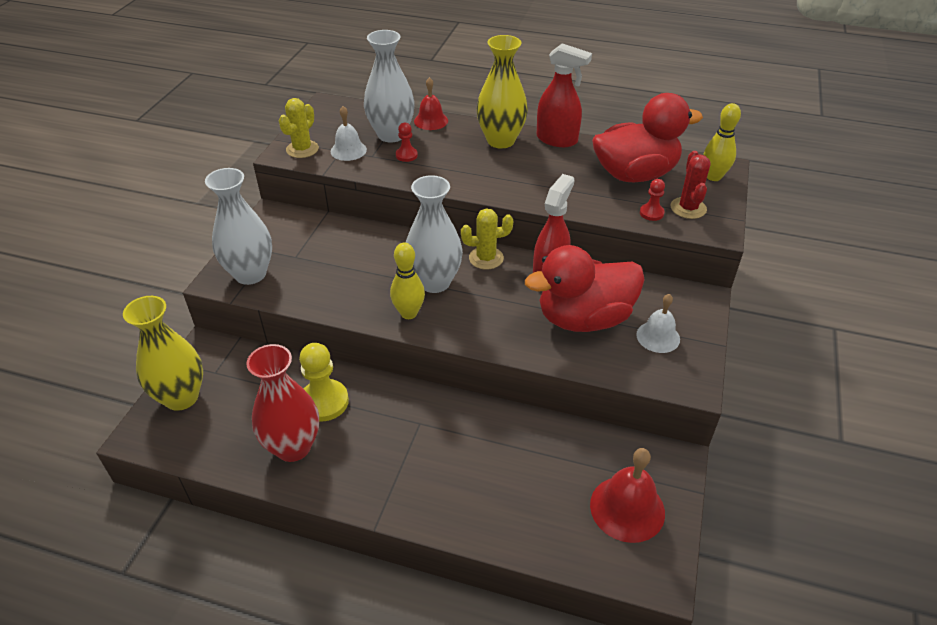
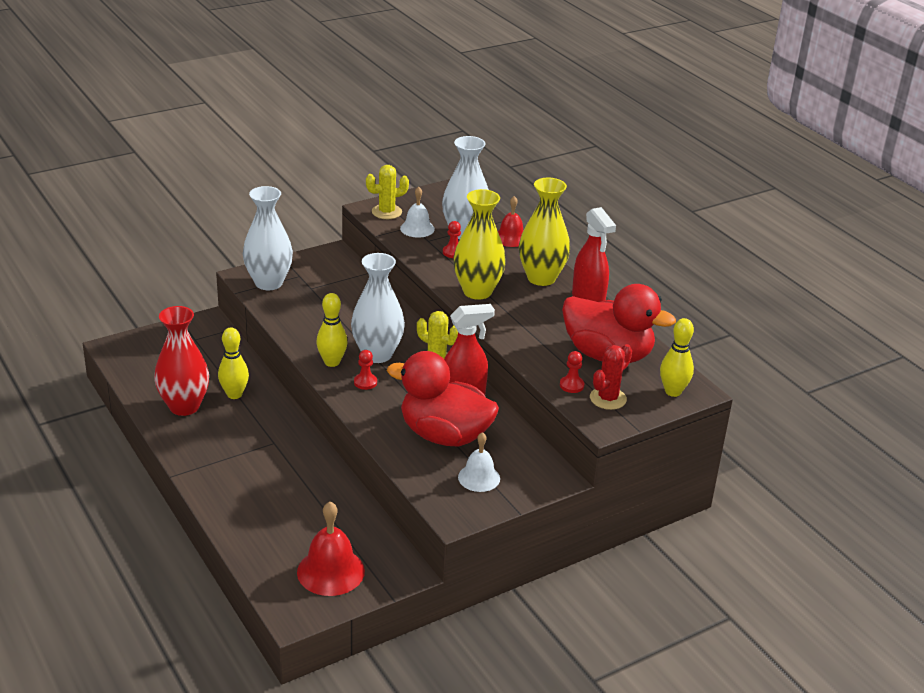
camera: 40 degrees right, 10 degrees down
(181, 397) = (159, 341): yellow vase -> yellow vase (477, 291)
(324, 402) = (234, 394): yellow pawn -> yellow bowling pin
(461, 313) = (365, 382): none -> red pawn

